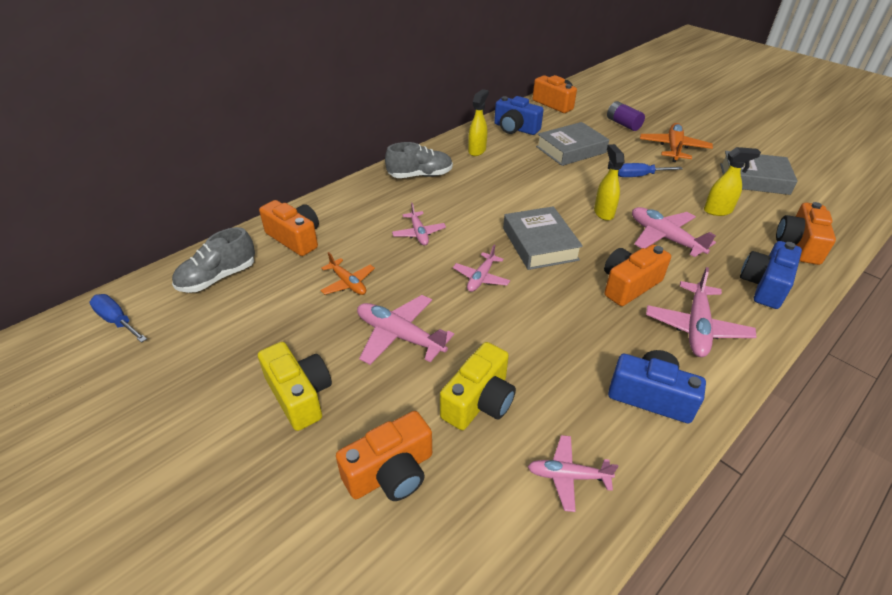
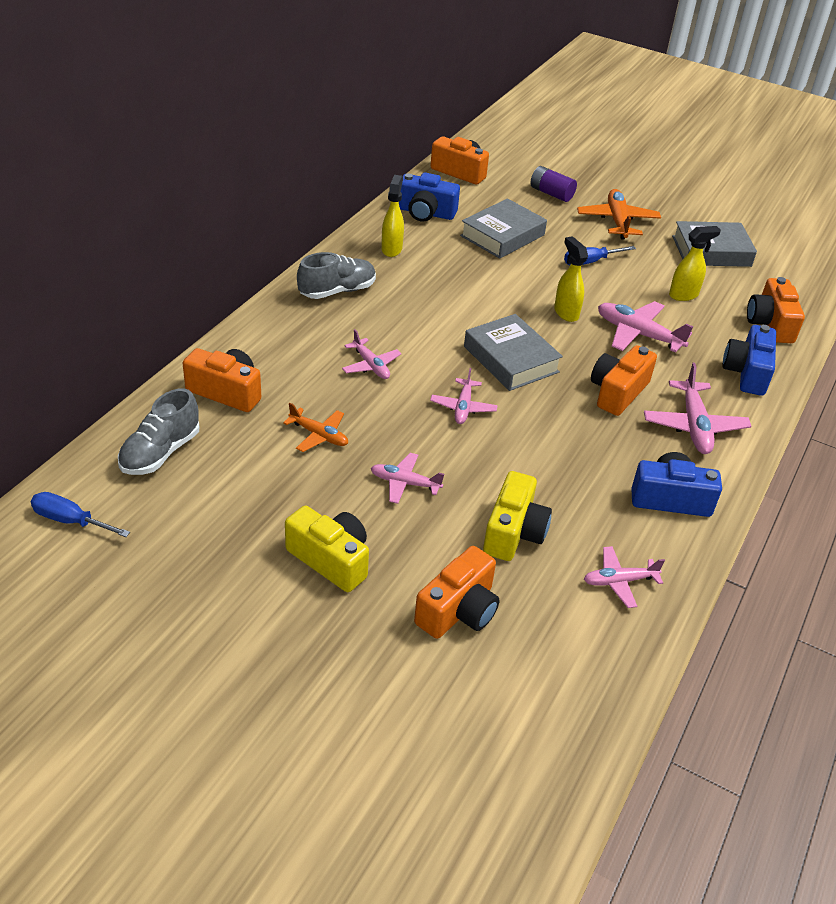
camera: 20 degrees left, 0 degrees up
(399, 336) = (404, 483): pink plane -> pink plane, size x0.63

